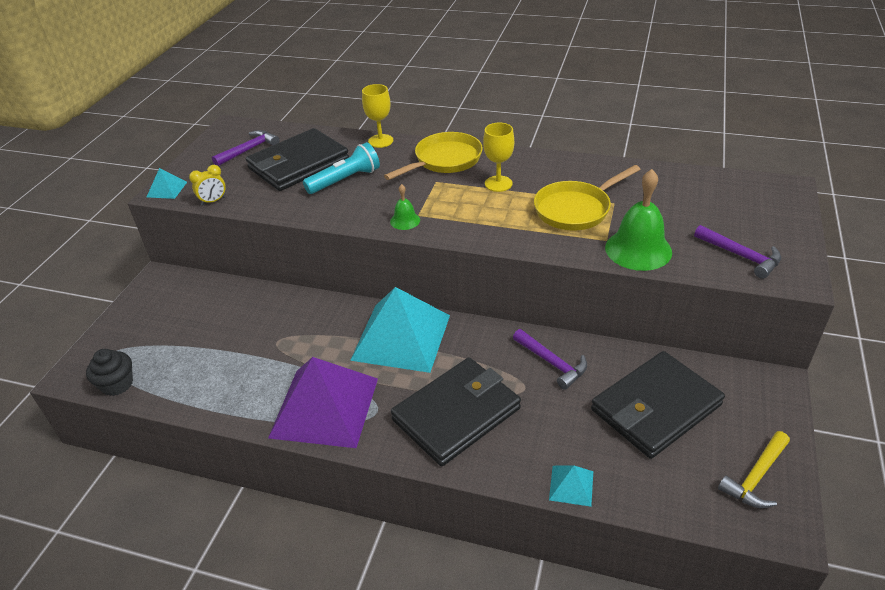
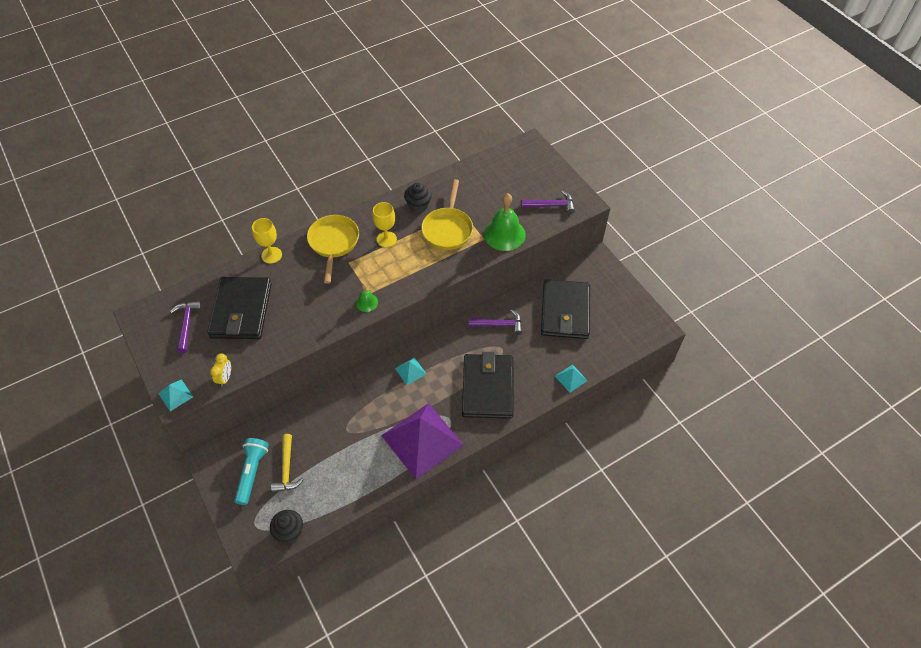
camera: 50 degrees left, 15 degrees up
(345, 180) = (291, 301): turquoise flashlight -> turquoise flashlight (252, 472)
(401, 337) = (410, 371): turquoise pyramid -> turquoise pyramid, size x0.41
(571, 175) = (418, 205): none -> black cupcake
(756, 477) = (630, 313): yellow hammer -> yellow hammer (287, 468)

